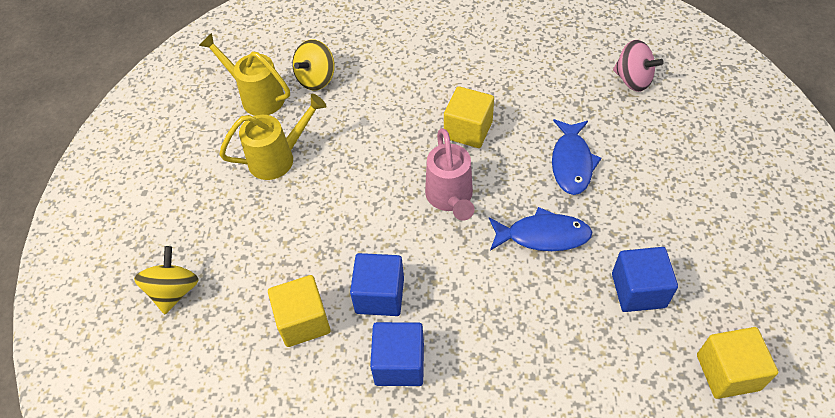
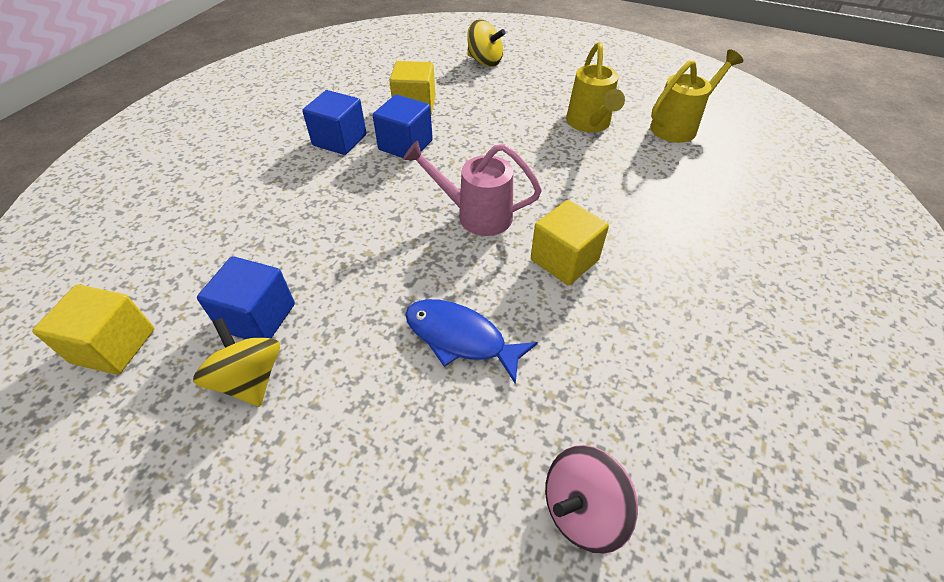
camera: 110 degrees right, 5 degrees down
(316, 79) = (694, 167): yellow spinning top -> yellow spinning top (250, 379)
(543, 236) = (381, 267): blue fish -> none

